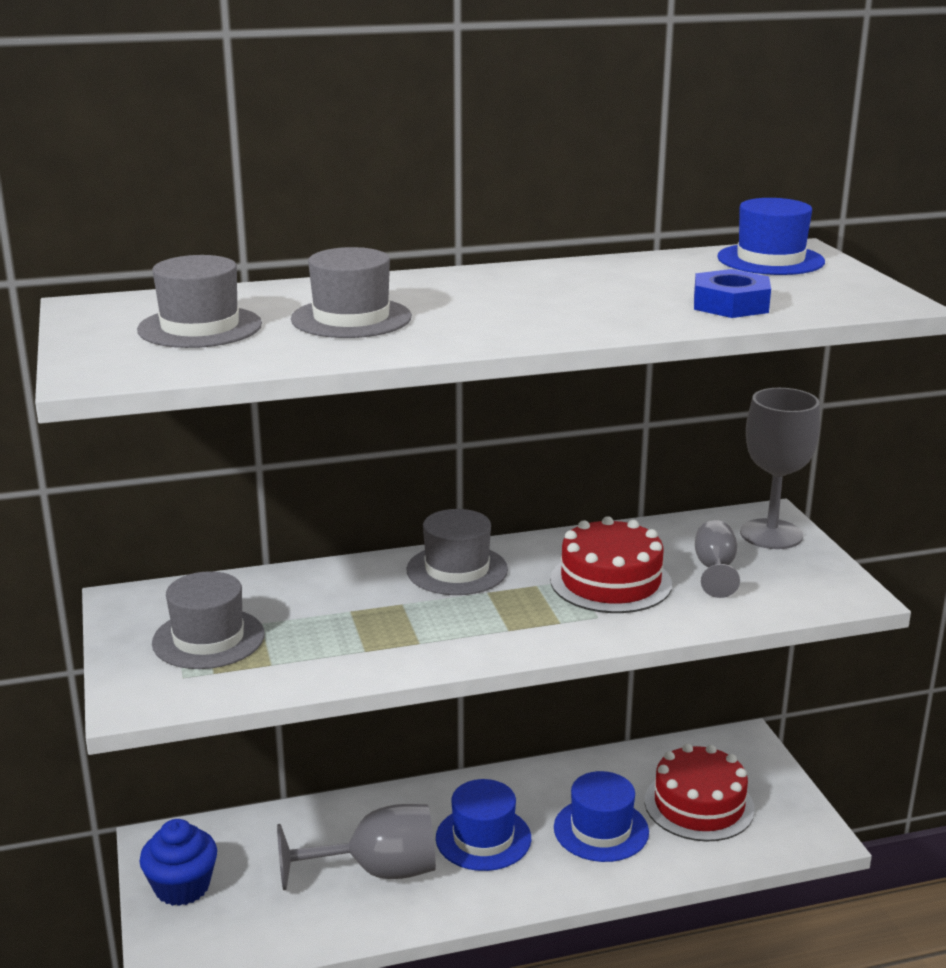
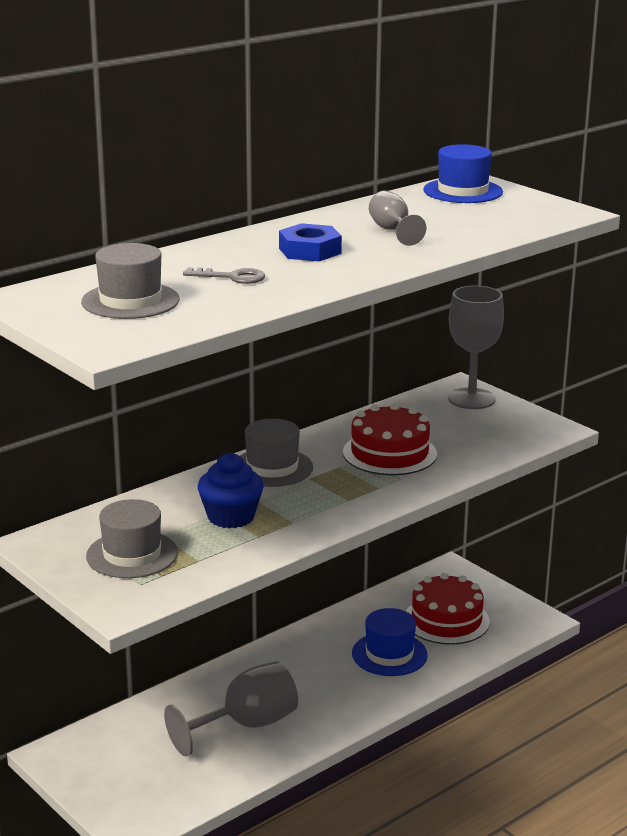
camera: 25 degrees left, 0 degrees up
(182, 887) = (101, 778): blue cupcake -> blue cupcake (231, 517)
(351, 318) = (232, 277): grey hat -> grey key
(483, 838) = (308, 682): blue hat -> none
(715, 570) = (453, 430): grey goblet -> grey goblet (392, 231)
(730, 304) = (475, 229): blue nut -> blue nut (309, 251)

